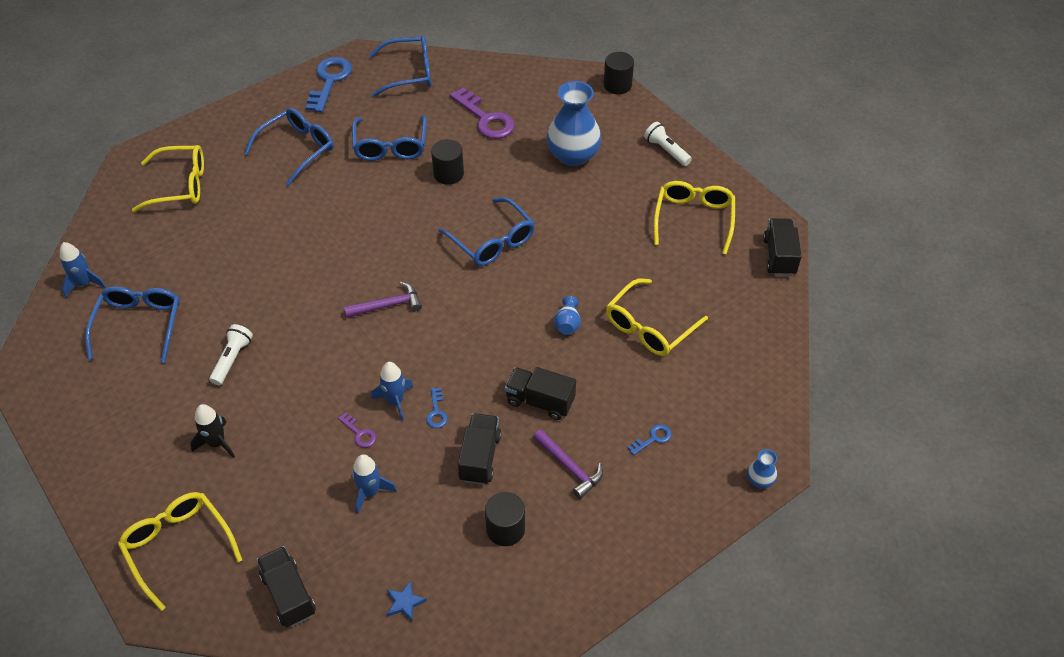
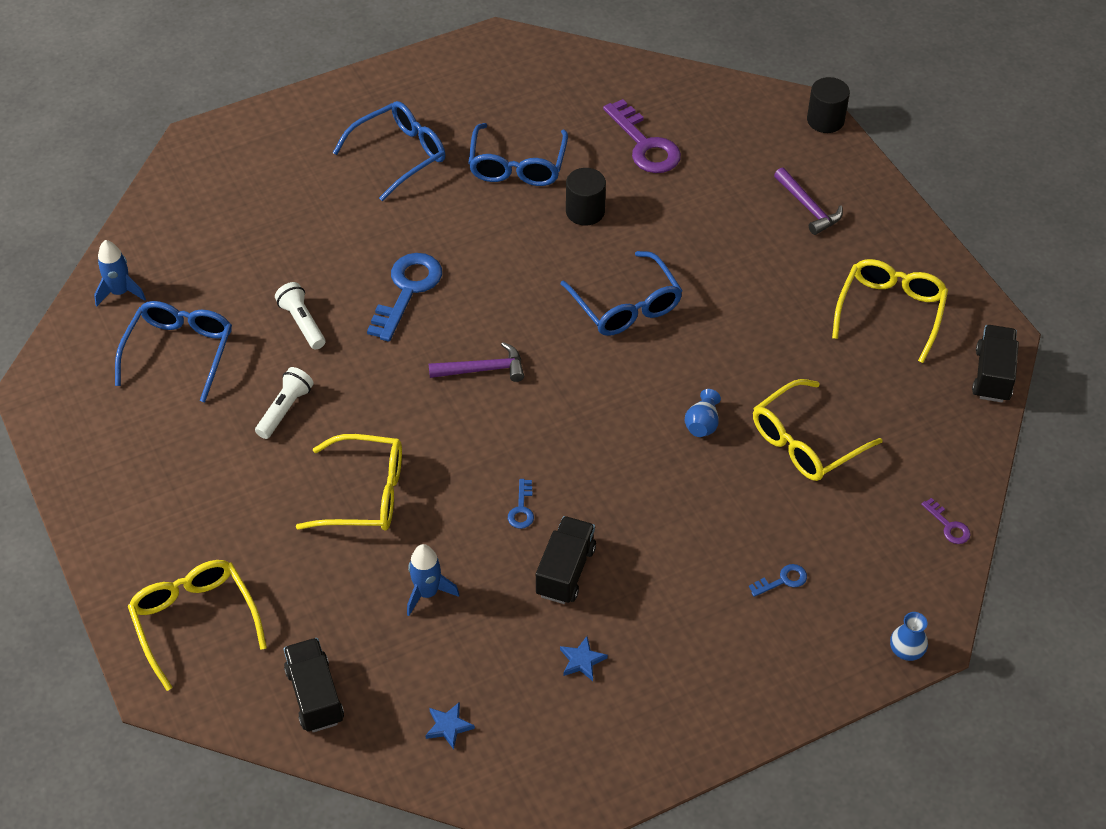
camera: 10 degrees right, 0 degrees up
(180, 185) = (249, 183): yellow glasses -> yellow glasses (365, 494)
(217, 443) = (254, 507): black rocket -> none
(329, 81) = (453, 69): blue key -> blue key (407, 290)
(359, 433) = (425, 521): purple key -> purple key (948, 526)
(395, 401) = (474, 488): blue rocket -> none
(409, 73) = (556, 71): blue glasses -> none
(505, 529) = (582, 660): black cylinder -> blue star
(540, 401) = (651, 514): black truck -> none
(570, 467) = (673, 600): purple hammer -> purple hammer (808, 207)
(573, 155) = (749, 208): blue vase -> none
(666, 150) = (873, 216): white flashlight -> white flashlight (302, 323)

